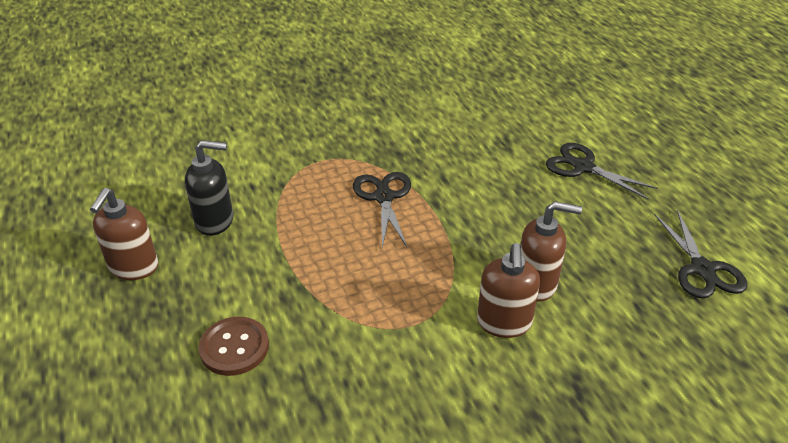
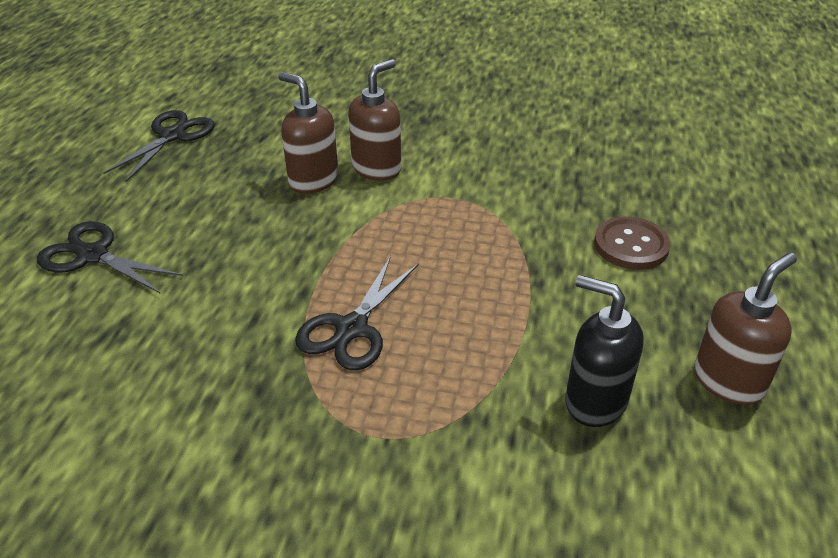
camera: 145 degrees left, 0 degrees up
(583, 167) = (92, 255): black scissors -> black scissors turned 135 degrees clockwise

